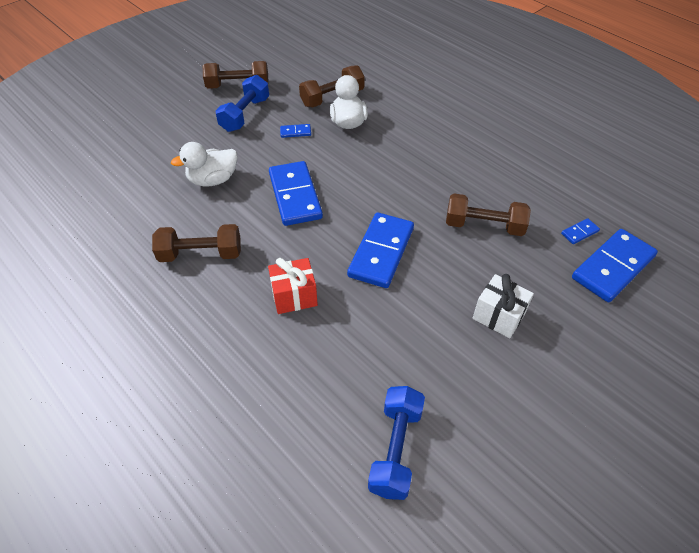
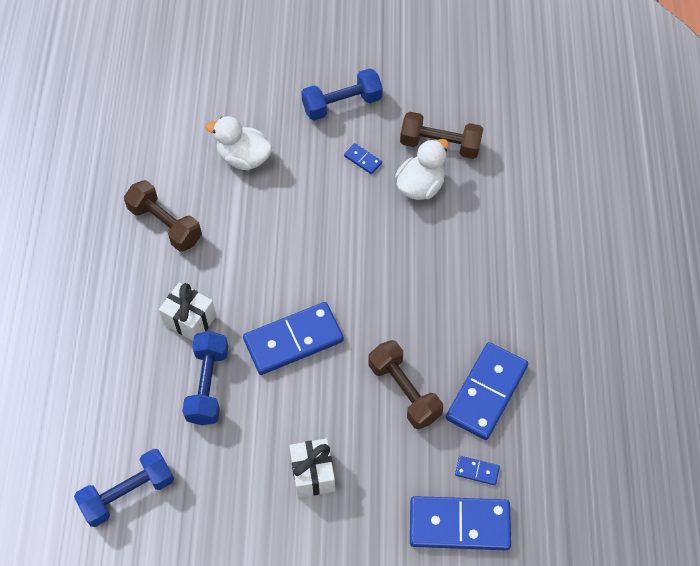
camera: 45 degrees right, 10 degrees up
(238, 86) = (371, 63): brown dumbbell -> none
(294, 296) = (190, 320): red gift -> white gift
(295, 196) = (289, 228): blue domino -> blue domino (486, 392)
(359, 324) = (208, 385): none -> blue dumbbell

